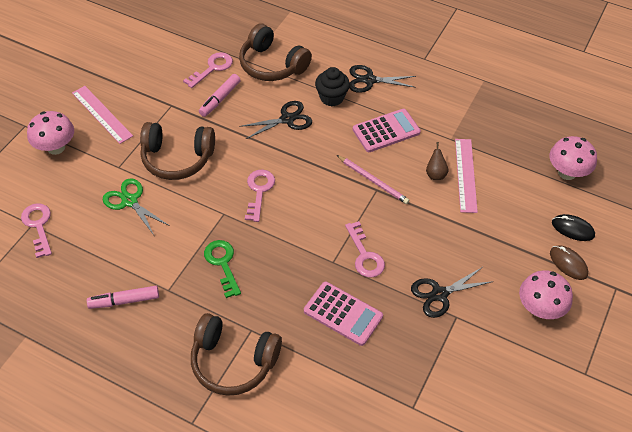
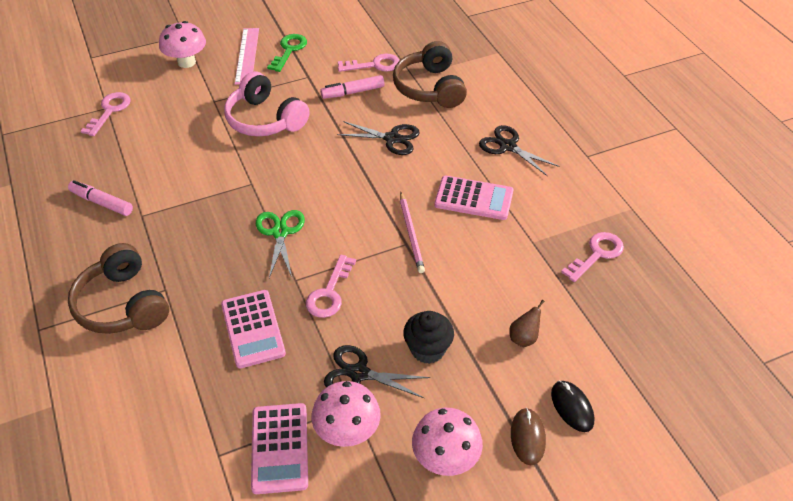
camera: 40 degrees right, 5 degrees down
(130, 201) = (192, 131): green scissors -> green scissors (280, 232)
(177, 158) = (265, 119): brown headphones -> pink headphones
(222, 263) = (204, 222): green key -> green key (289, 50)
(259, 191) = (300, 183): pink key -> pink key (597, 254)
(331, 98) = (453, 142): black cupcake -> black cupcake (427, 349)
(435, 174) = (479, 264): brown pear -> brown pear (523, 338)
(444, 374) = (279, 448): none -> pink calculator
(465, 175) = (510, 283): pink ruler -> none
(567, 173) = (628, 348): pink mushroom -> pink mushroom (347, 431)

